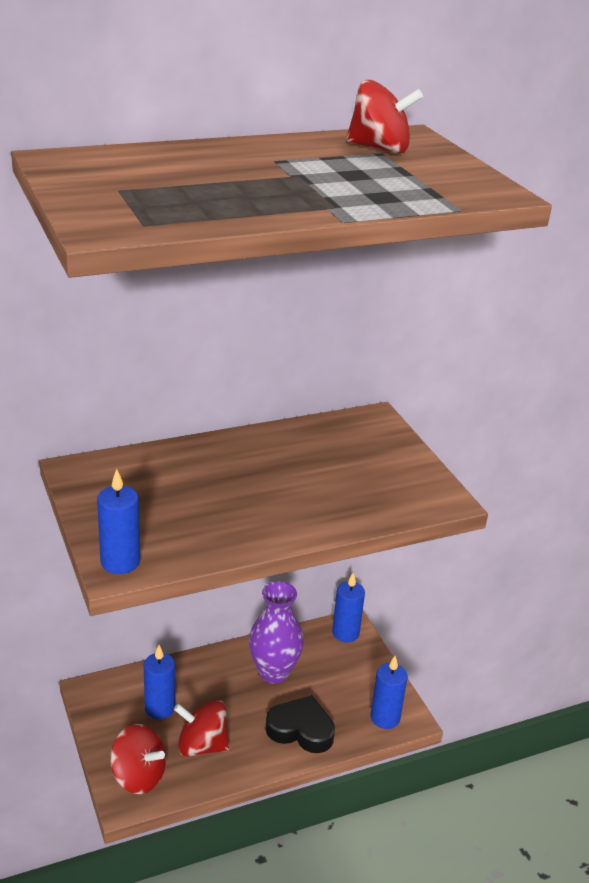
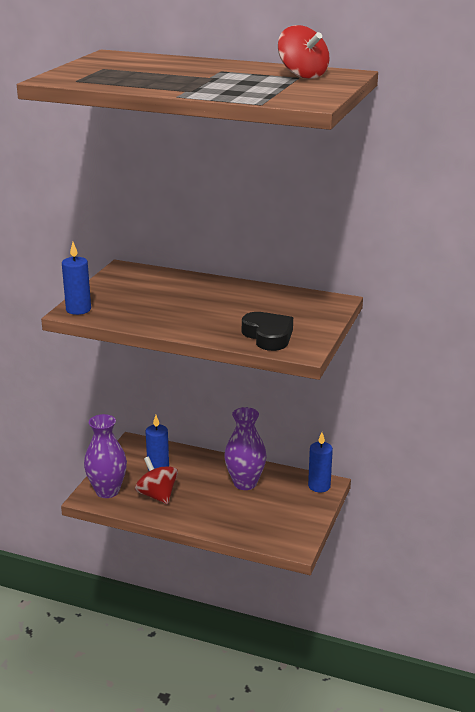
camera: 45 degrees right, 5 degrees down
(138, 776) = (107, 491): red spinning top -> purple vase
(301, 730) = (222, 517): black heart -> black heart (268, 336)
(385, 718) = (282, 538): blue candle -> none

